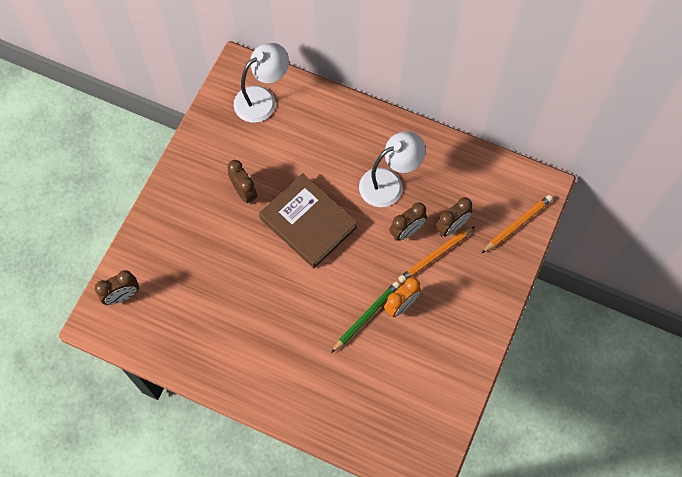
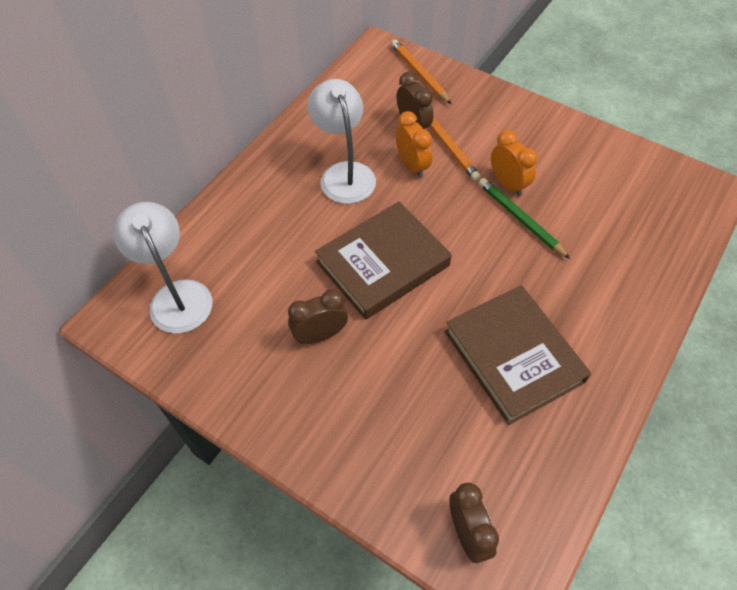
camera: 80 degrees left, 10 degrees down
(244, 317) = (513, 356): none -> brown book
(406, 231) = (412, 166): brown clock -> orange clock

